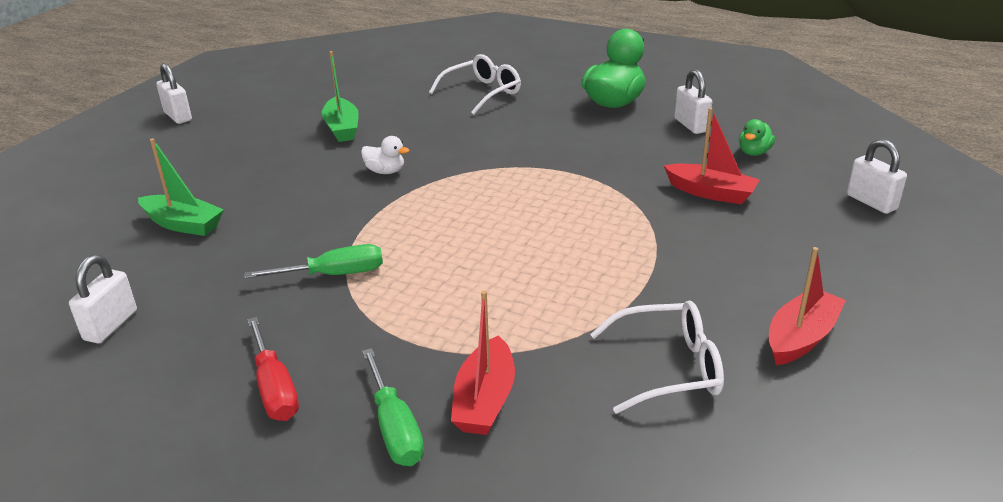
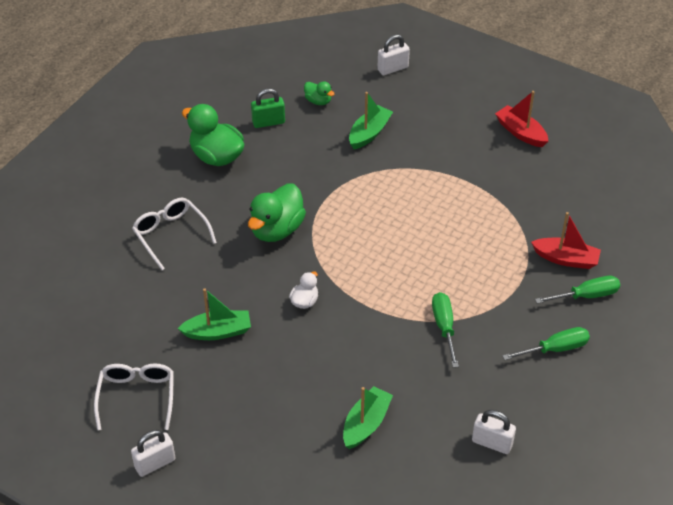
camera: 85 degrees left, 15 degrees up
(274, 388) = (555, 349): red screwdriver -> green screwdriver
(502, 145) = (276, 229): none -> green duck
(669, 368) = (542, 185): white glasses -> white glasses (137, 396)
(691, 125) = (268, 122): white padlock -> green padlock
(711, 193) = (369, 133): red boat -> green boat

